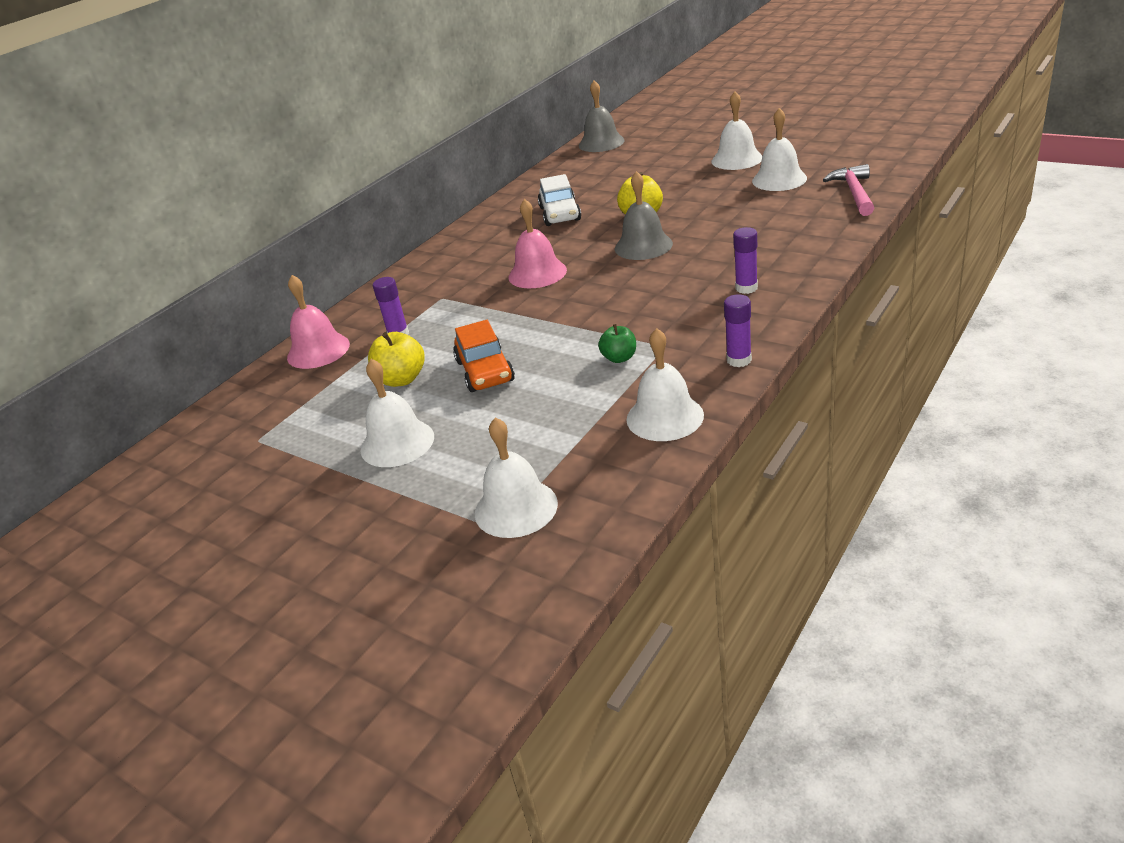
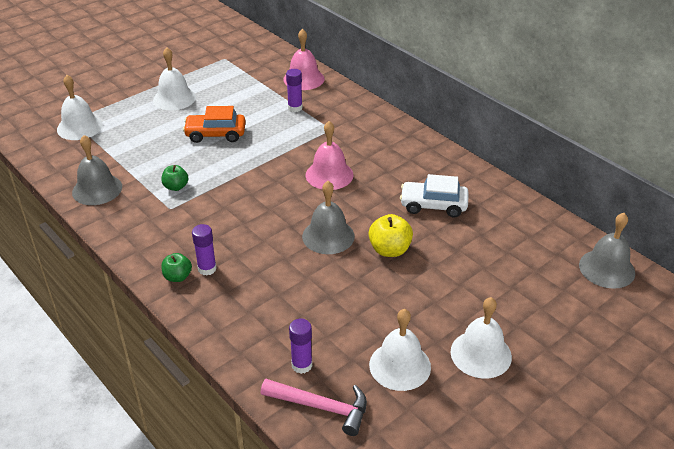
camera: 100 degrees right, 5 degrees up
(401, 379) = (238, 105): yellow apple -> none
(665, 417) = (97, 189): white bell -> grey bell
(739, 360) = (120, 234): purple glue stick -> purple glue stick (302, 365)
(773, 299) = (178, 277): none -> green apple

